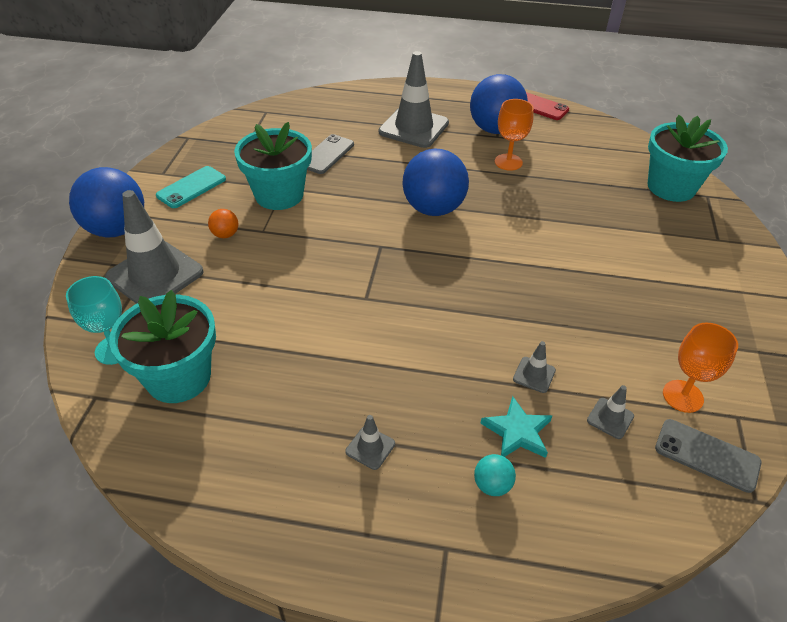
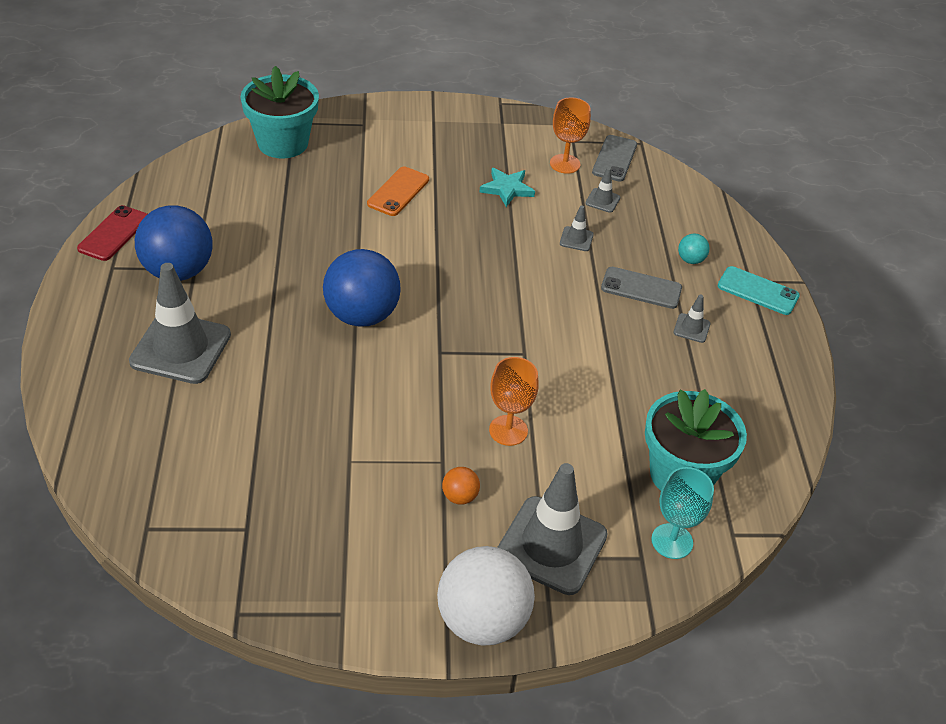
camera: 105 degrees left, 0 degrees up
(117, 229) = (482, 620): blue ball -> white ball
(191, 187) = (370, 564): turquoise phone -> turquoise phone (758, 291)
(279, 195) = (366, 461): turquoise flower pot -> none
(327, 154) = (262, 429): grey phone -> grey phone (641, 288)
(508, 162) = (254, 258): orange goblet -> orange goblet (508, 430)
(517, 432) = (637, 248): turquoise star -> turquoise star (507, 189)
(606, 249) = (398, 192): none -> orange phone

